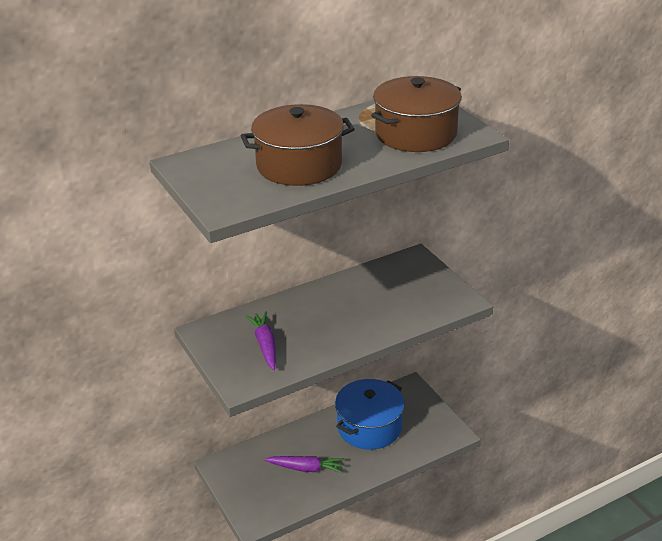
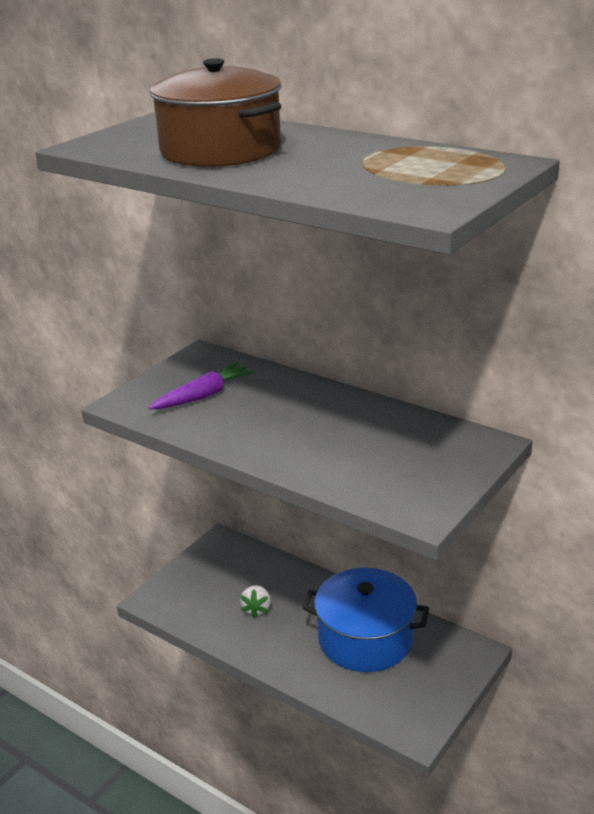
camera: 65 degrees right, 5 degrees down
(306, 468) = (256, 609): purple carrot -> white strawberry
(416, 134) = (383, 180): brown pot -> none

